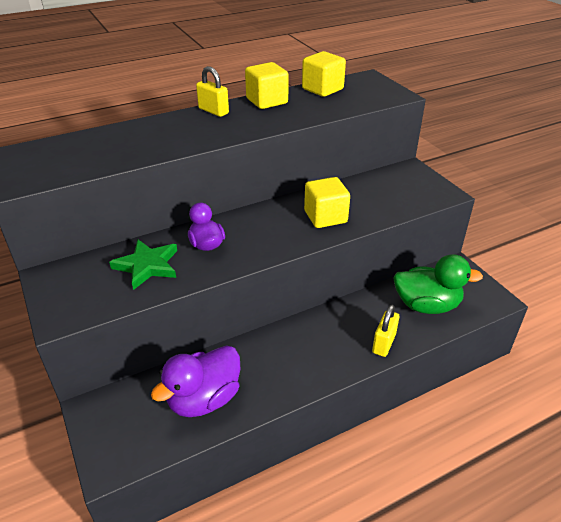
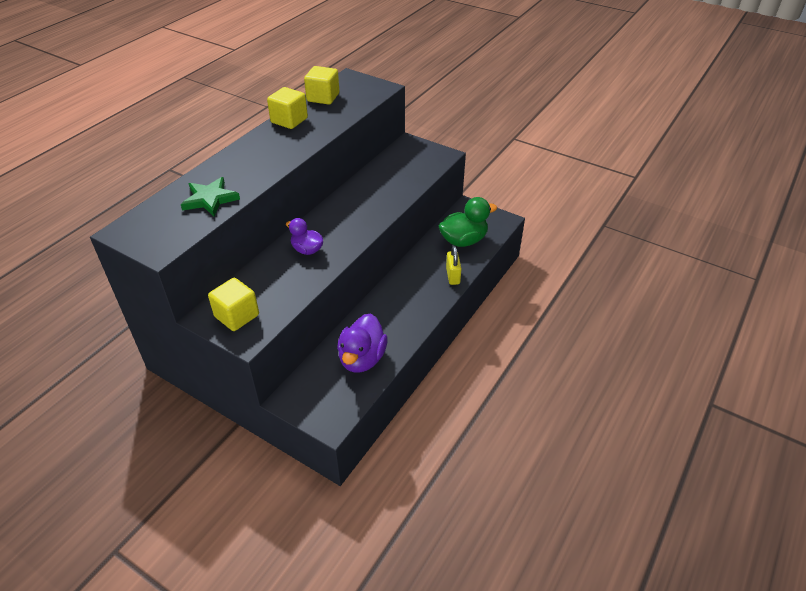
camera: 30 degrees left, 5 degrees up
(147, 266) = (277, 280): green star -> green star (210, 199)
(213, 111) = (255, 141): yellow padlock -> none
(325, 217) = (376, 200): yellow cube -> yellow cube (237, 316)

